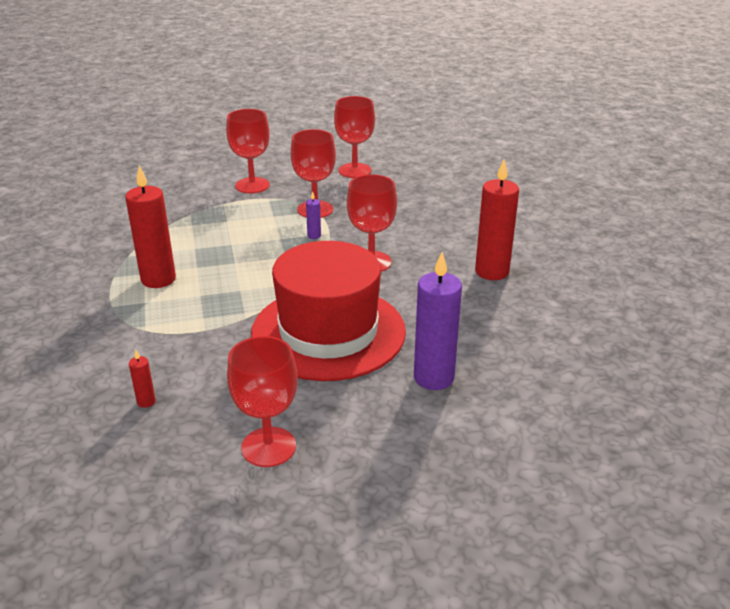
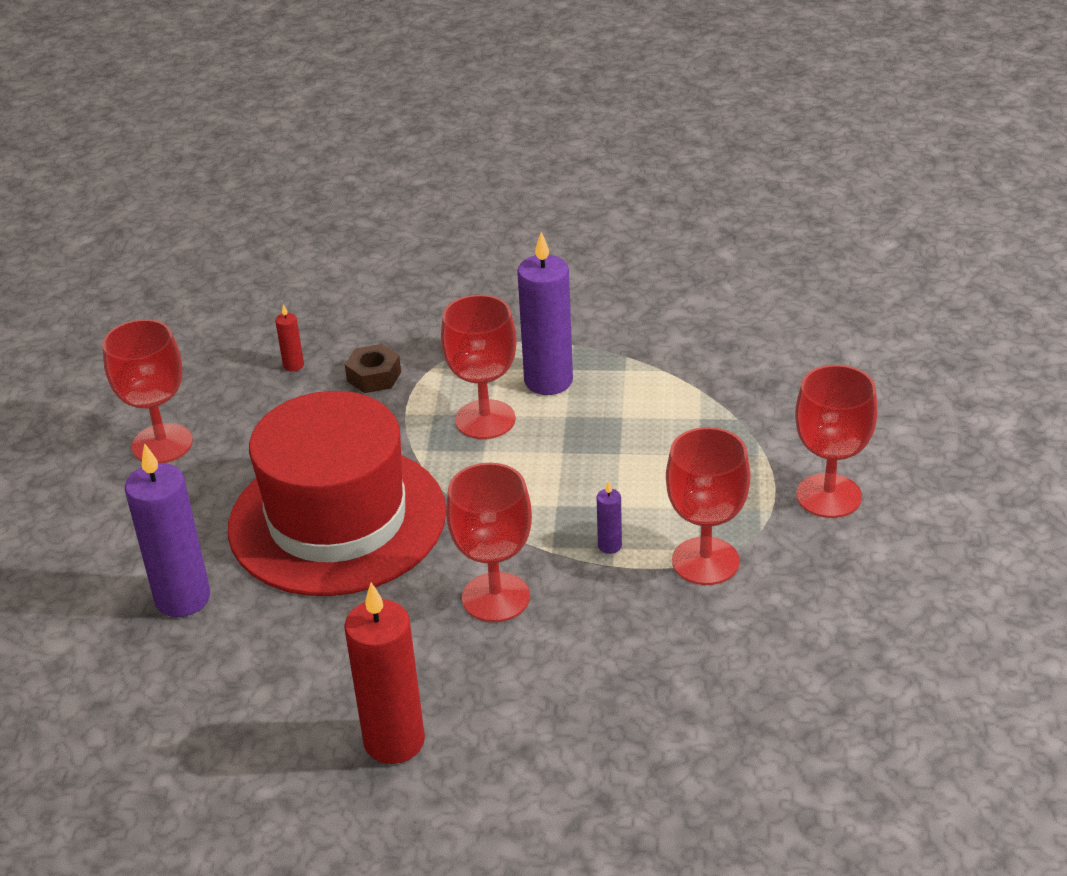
camera: 110 degrees right, 5 degrees up
(158, 279) = (548, 381): red candle -> purple candle
(159, 355) = (374, 376): none -> brown nut
(354, 170) = (862, 645): red goblet -> red goblet (485, 420)

